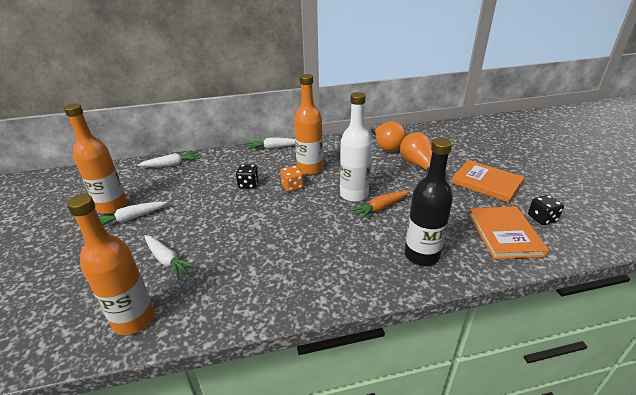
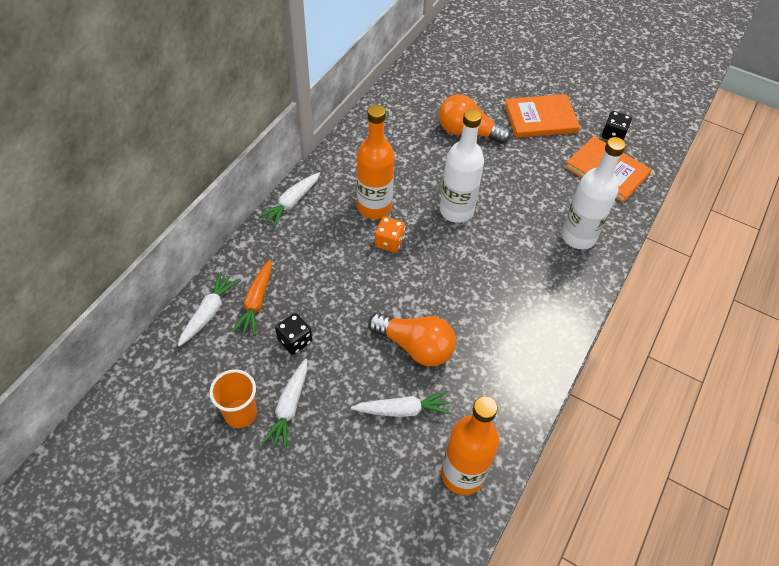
camera: 50 degrees left, 20 degrees up
(112, 206) = (240, 413): orange bottle -> orange cup
(248, 184) = (342, 272): black dice -> black dice (295, 341)
(380, 208) = (496, 210): orange carrot -> orange carrot (256, 302)
(386, 145) = (404, 121): orange light bulb -> orange light bulb (415, 346)
(421, 255) = (578, 237): black bottle -> white bottle

